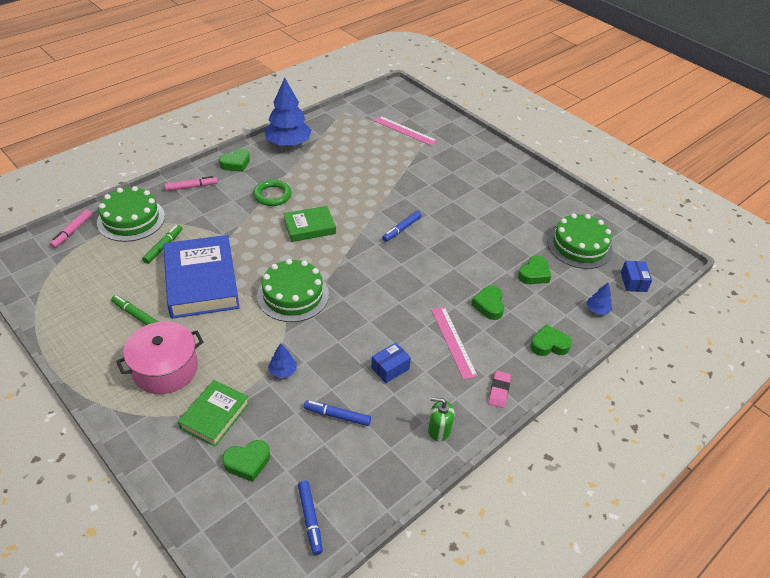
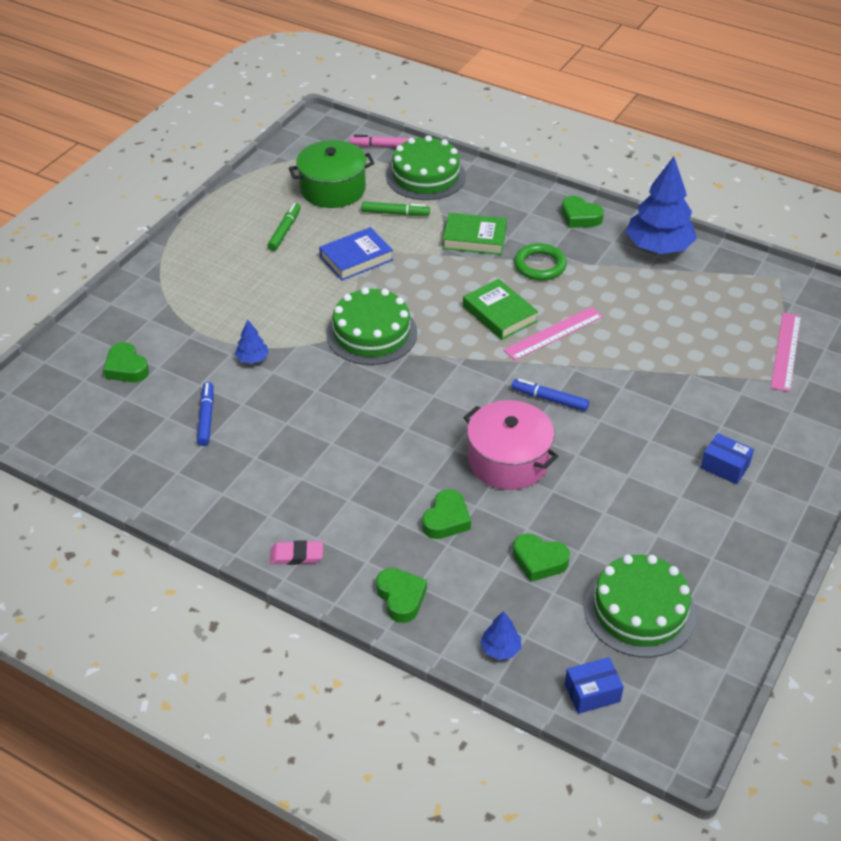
camera: 75 degrees right, 0 degrees up
(104, 273) = (333, 189): none -> green pot
(165, 369) = (222, 275): pink pot -> pink pot (508, 460)
(191, 187) = (510, 198): pink marker -> none
(202, 282) = (356, 258): blue book -> blue book, size x0.56
(215, 416) = (175, 328): green book -> green book (474, 238)
(310, 519) = (72, 431): blue marker -> none
(390, 368) = (292, 445): blue box -> blue box (725, 466)
(439, 429) = (216, 508): green soap dispenser -> none
(453, 342) = (361, 495): pink ruler -> pink ruler (553, 333)
(489, 305) = (446, 519): green heart -> green heart turned 135 degrees clockwise

